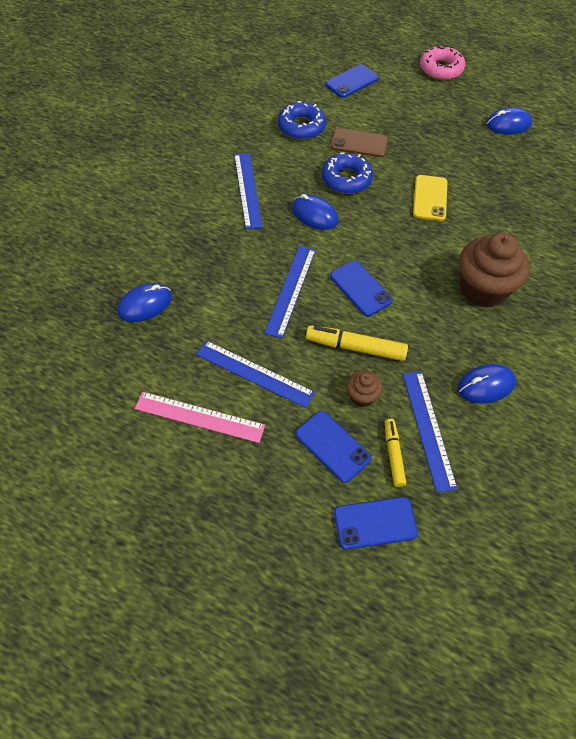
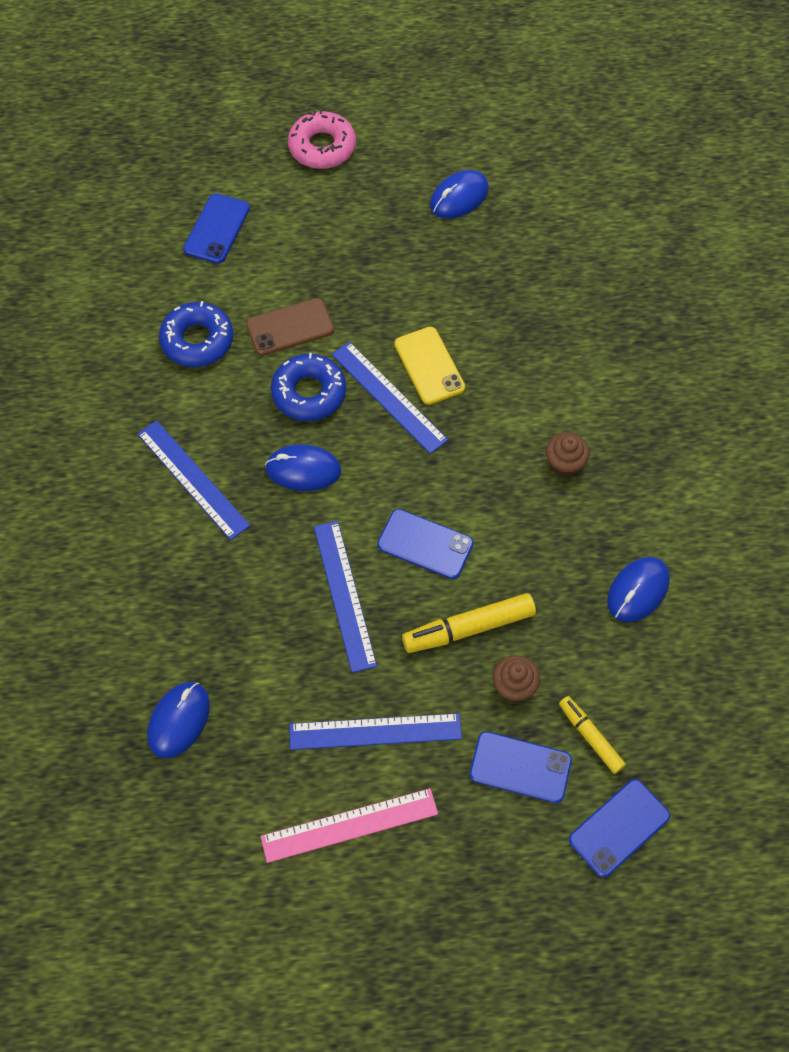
camera: 30 degrees left, 5 degrees up
(428, 429) = (608, 682): blue ruler -> blue ruler (388, 397)
(483, 289) = (564, 464): brown cupcake -> brown cupcake, size x0.48

